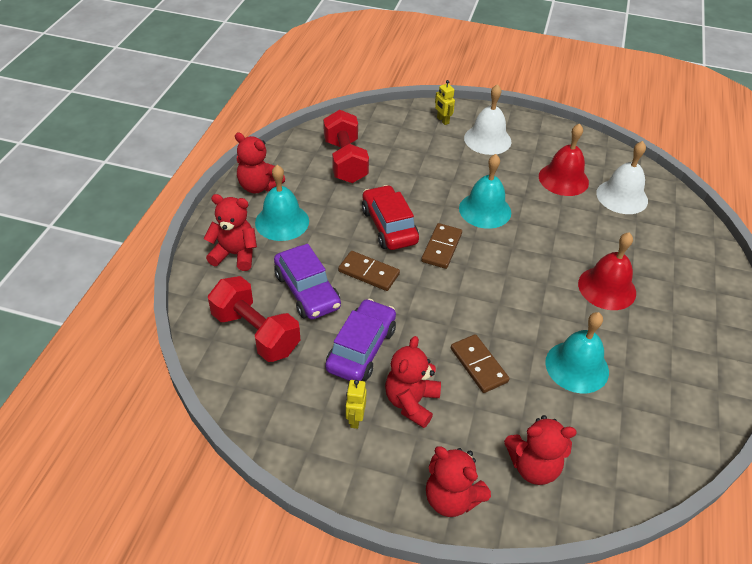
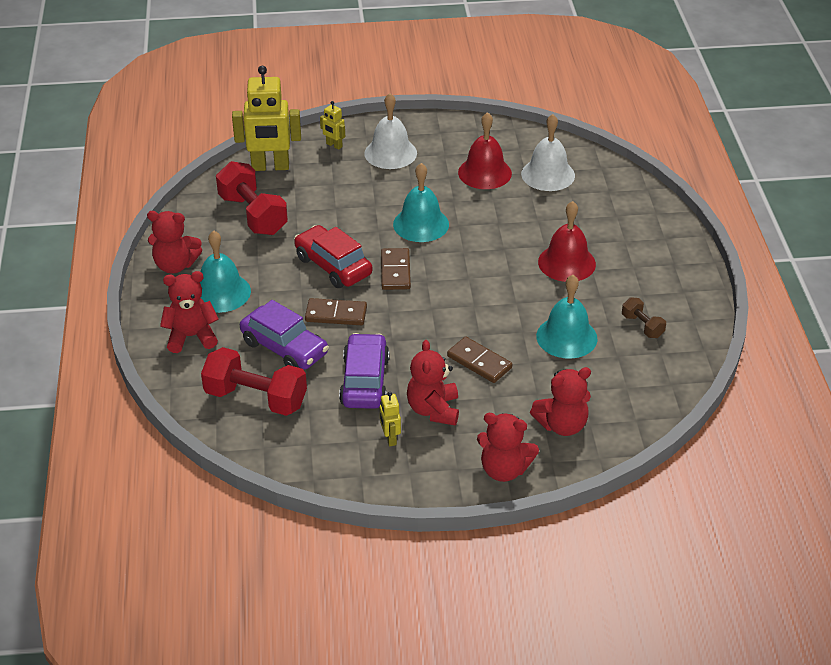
camera: 20 degrees left, 5 degrees down
(381, 124) = (270, 167): none -> yellow robot
(660, 380) = (642, 326): none -> brown dumbbell

